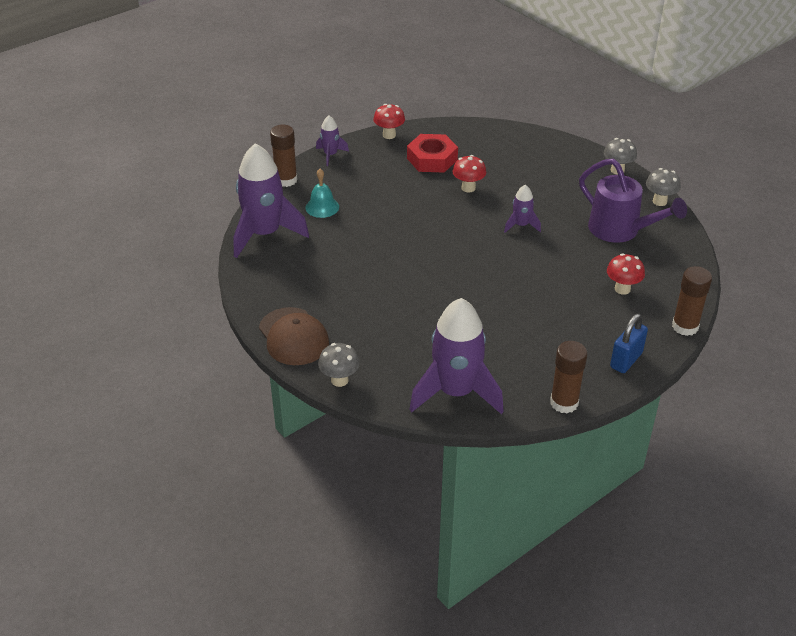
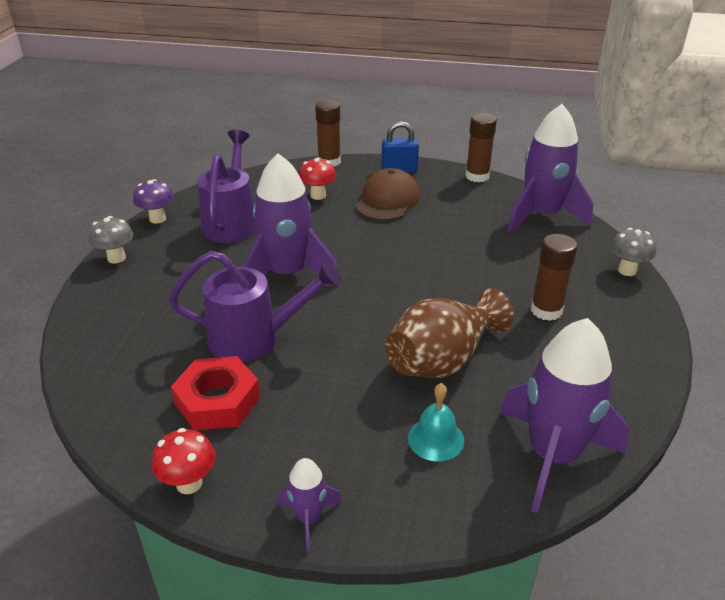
camera: 130 degrees left, 5 degrees down
(286, 180) = (426, 525): brown glue stick -> brown glue stick (546, 310)
(293, 337) = (636, 323): brown cap -> brown cap (387, 200)
(368, 240) = (443, 360): none -> brown vase
(468, 188) = (255, 338): red mushroom -> purple watering can
(521, 225) = (287, 274): purple rocket -> purple rocket, size x2.12
(659, 201) = (157, 219): grey mushroom -> purple mushroom

